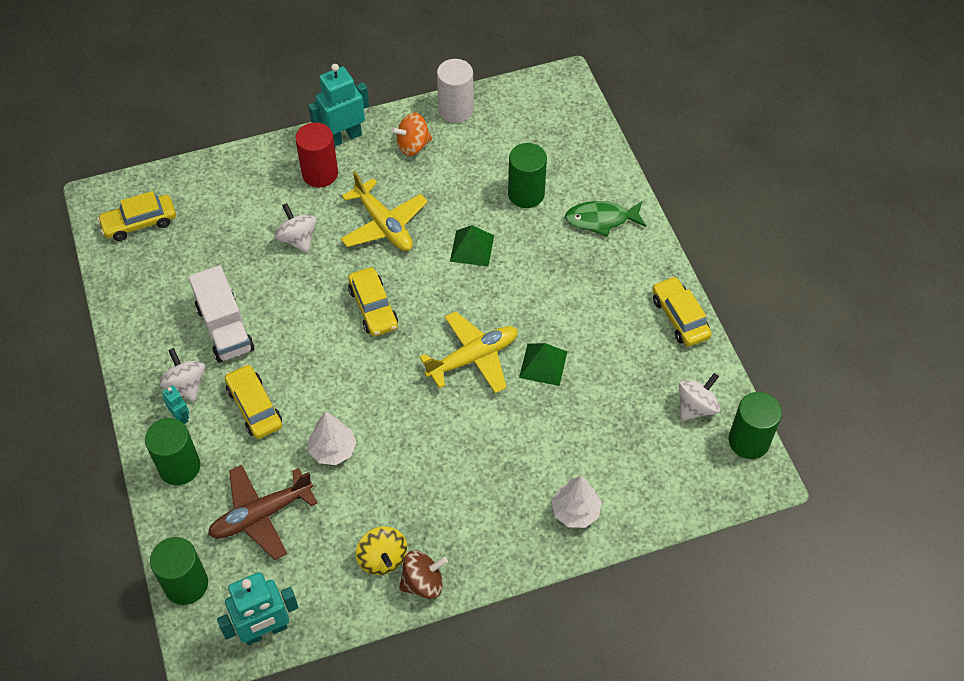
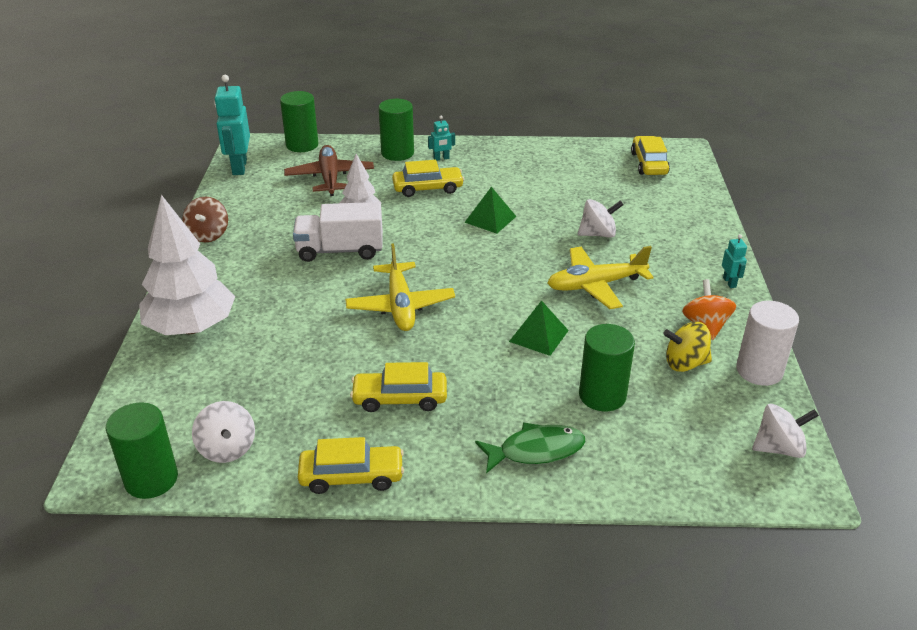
camera: 110 degrees right, 20 degrees down
(186, 385) = (469, 164): white spinning top -> white spinning top (779, 448)
(225, 328) = (514, 186): white truck -> white truck (340, 250)
(320, 173) = (680, 259): red cylinder -> none
(344, 137) = (729, 282): turquoise robot -> turquoise robot, size x0.49
(373, 308) = (494, 260): yellow car -> yellow car (400, 398)
(382, 558) = (246, 221): yellow spinning top -> yellow spinning top (685, 363)
(543, 364) = (362, 349): green pyramid -> green pyramid (490, 219)
(575, 511) = (192, 327): white tree -> white tree, size x1.85
(601, 220) = (536, 450): green fish -> green fish turned 60 degrees clockwise

